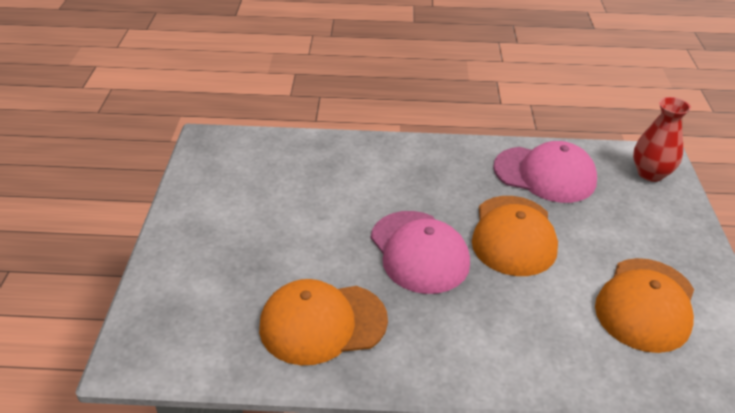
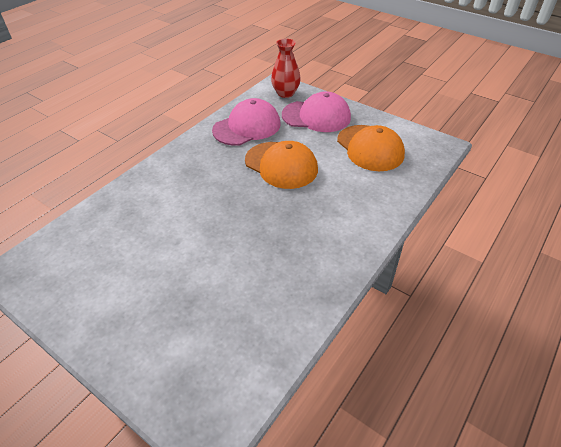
camera: 55 degrees left, 5 degrees up
(322, 323) = (275, 290): orange cap -> none
(419, 252) = (256, 211): pink cap -> pink cap (316, 116)

